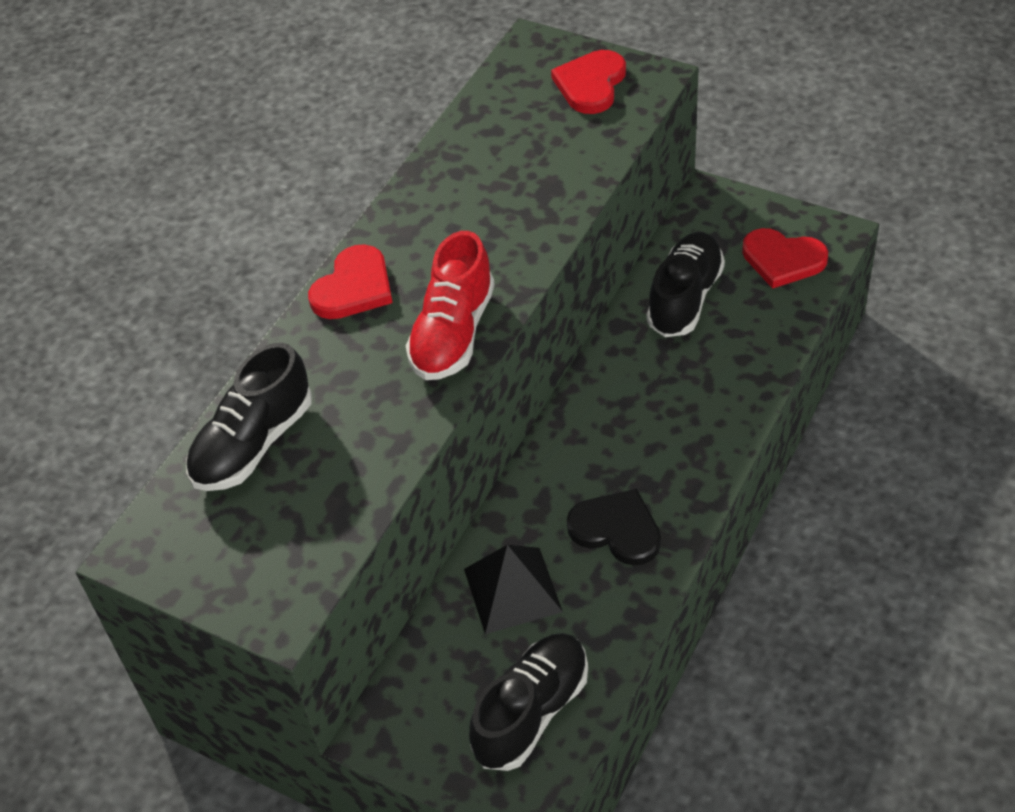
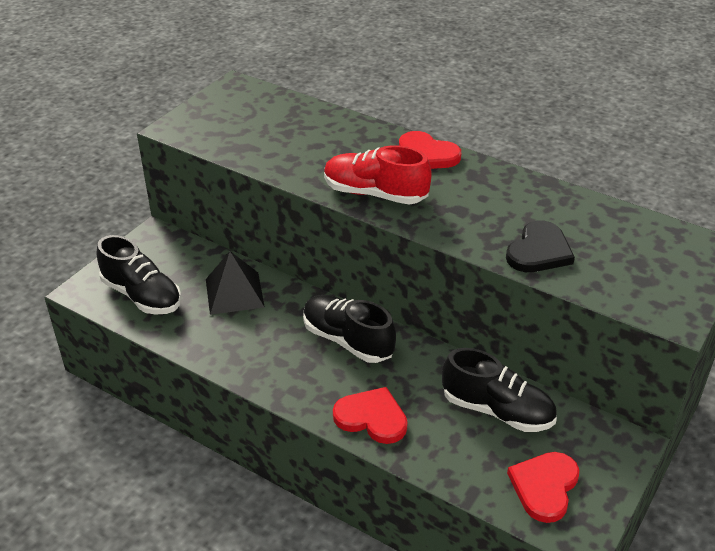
camera: 90 degrees right, 10 degrees down
(253, 443) = (300, 119): black shoe -> black shoe (348, 340)
(591, 84) = (661, 278): red heart -> red heart (372, 418)
(616, 529) = (268, 346): black heart -> black heart (539, 251)

